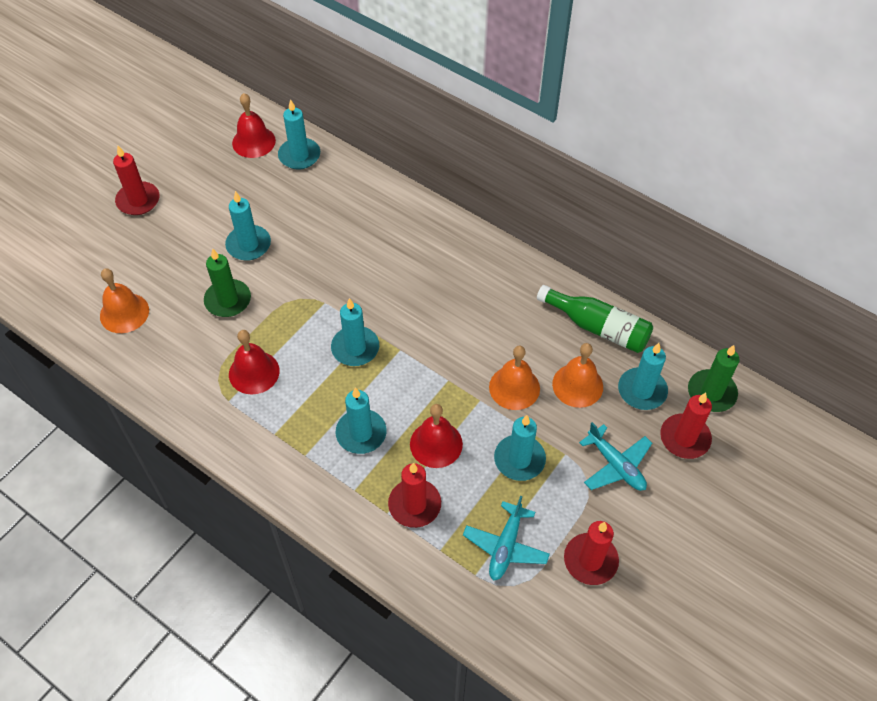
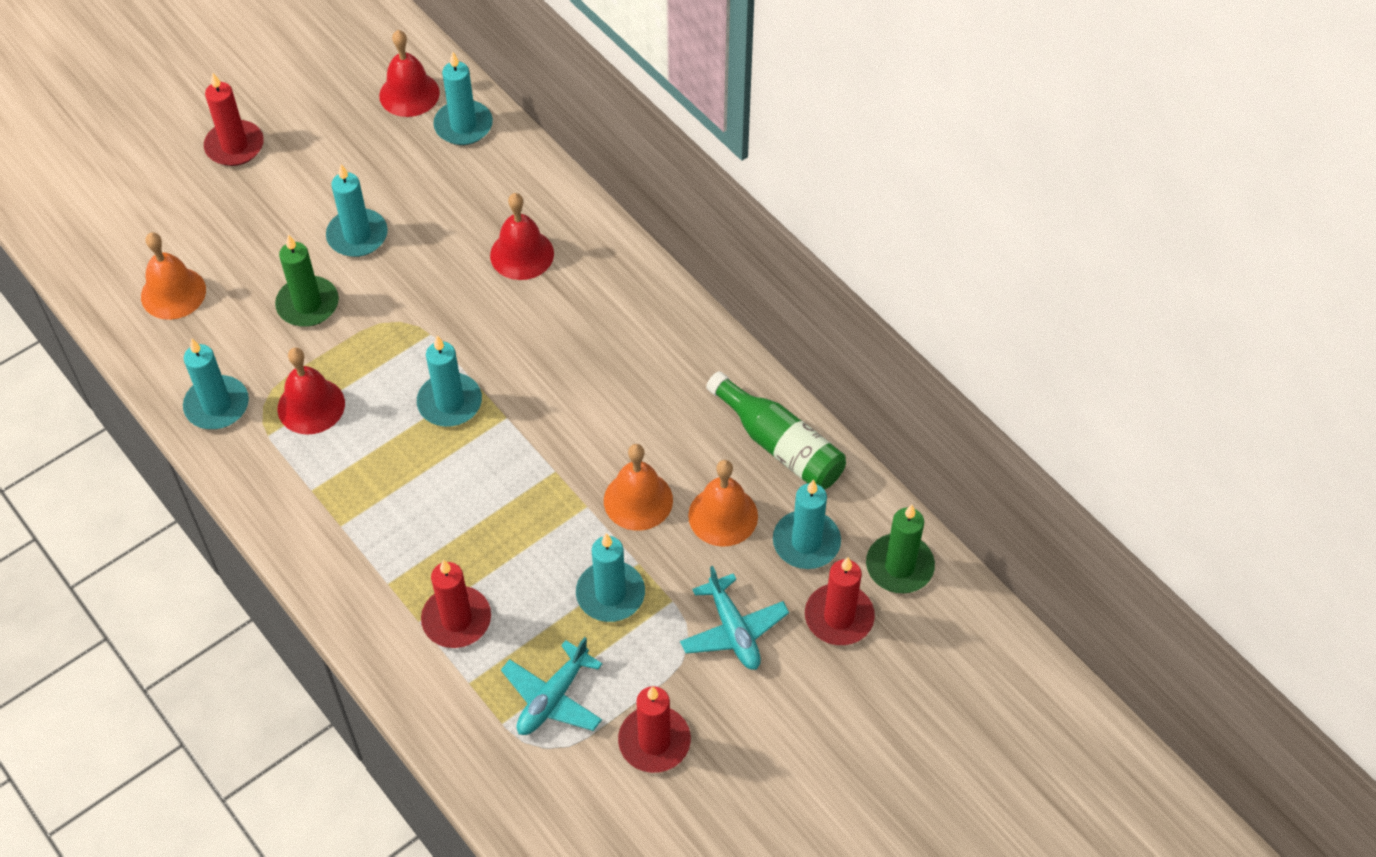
camera: 15 degrees right, 0 degrees up
(361, 433) = (420, 514): turquoise candle -> turquoise candle (217, 405)
(436, 444) = (510, 549): red bell -> red bell (522, 254)

